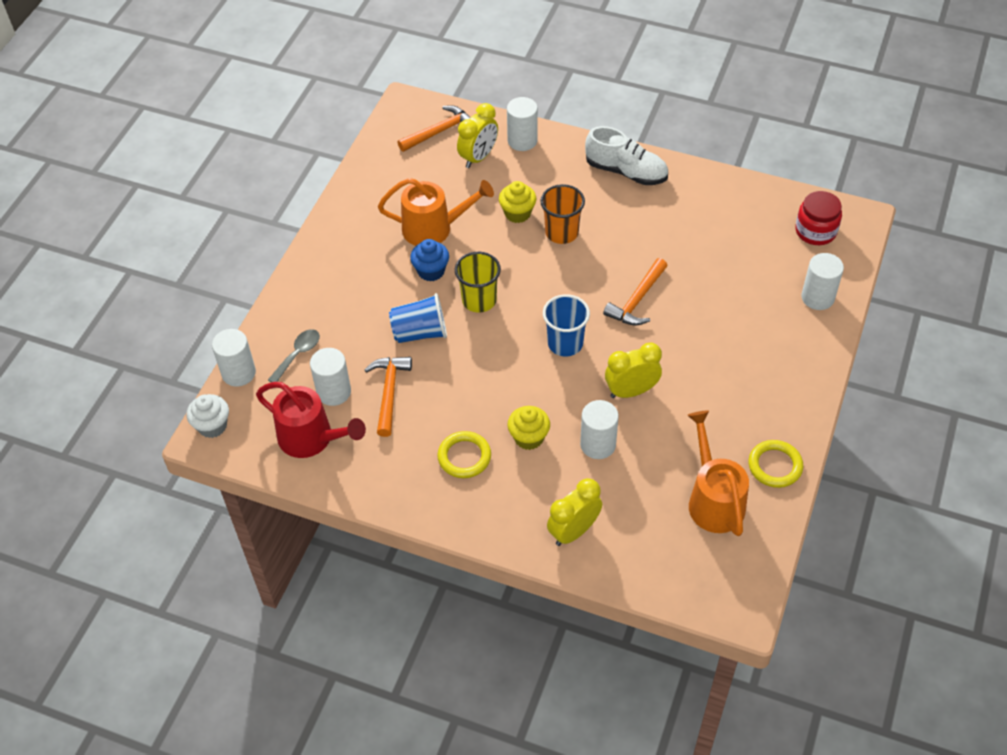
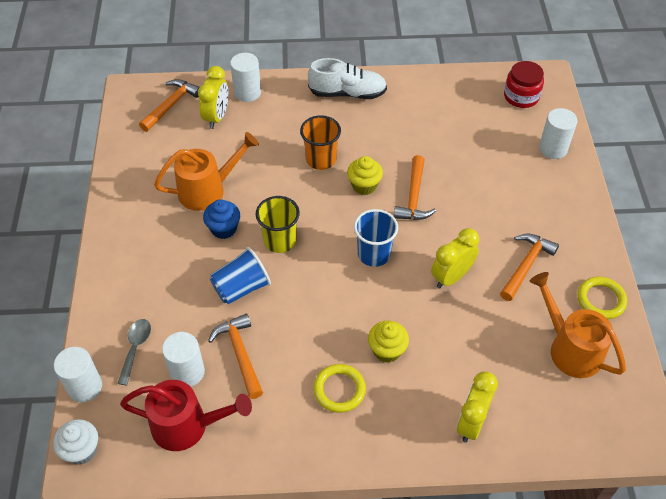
camera: 25 degrees left, 0 degrees up
(517, 213) = (275, 155): yellow cupcake -> yellow cupcake (364, 186)
(598, 444) = (449, 334): white cylinder -> none
(716, 406) = (526, 265): none -> orange hammer

